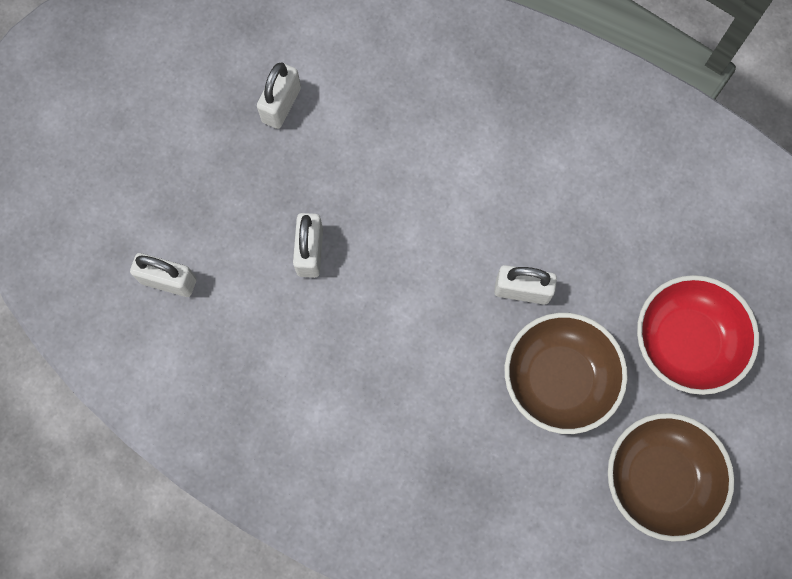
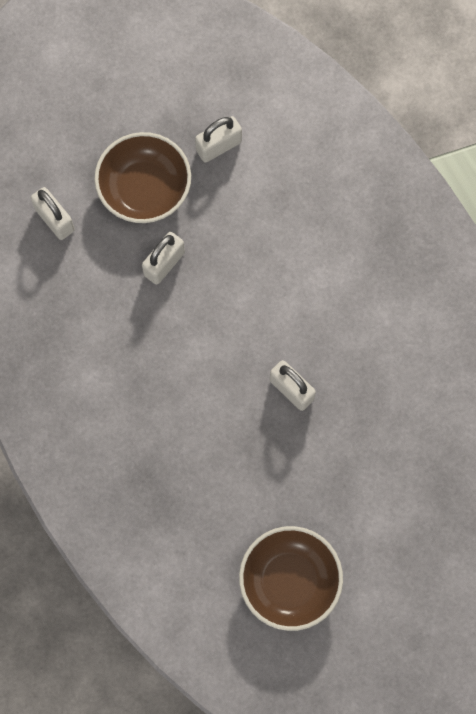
camera: 35 degrees right, 0 degrees up
(559, 379) = (271, 467): brown bowl -> brown bowl (145, 189)
(685, 342) = (380, 504): red bowl -> none

